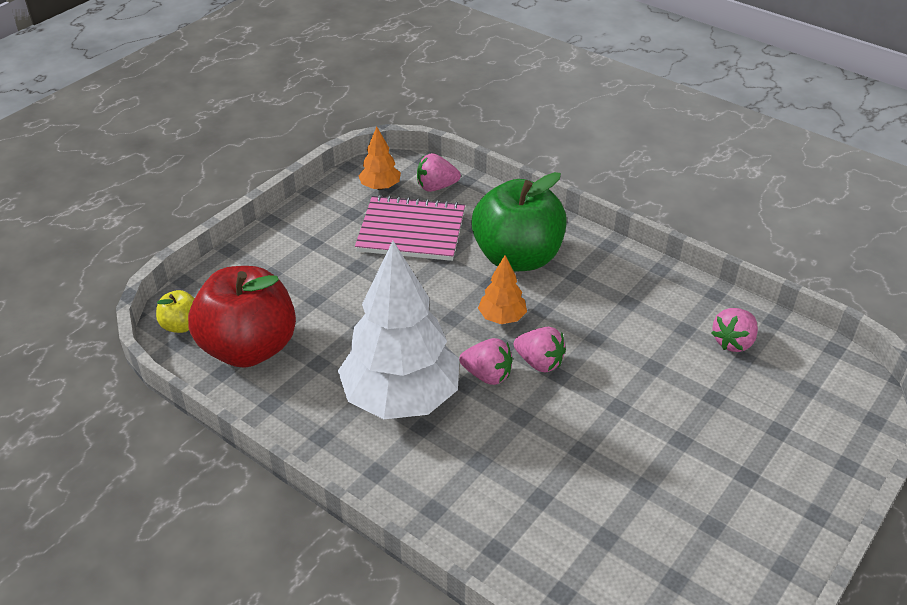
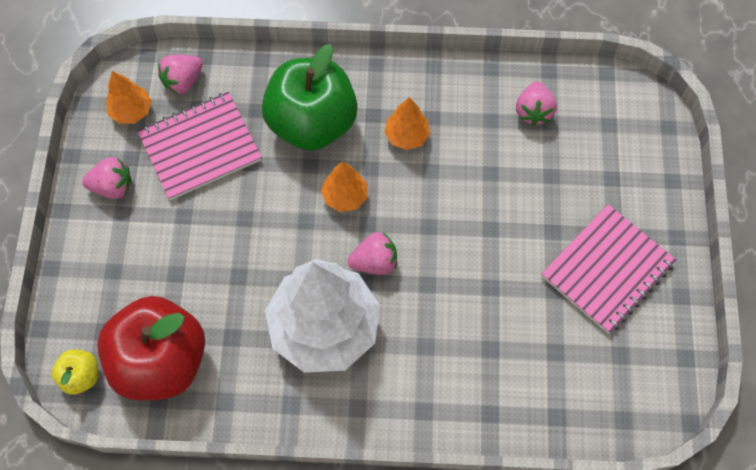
camera: 35 degrees left, 25 degrees up
(539, 362) = (405, 223): pink strawberry -> pink strawberry (113, 186)
(594, 303) = (407, 135): none -> orange tree
(715, 500) = (607, 270): none -> pink notebook

